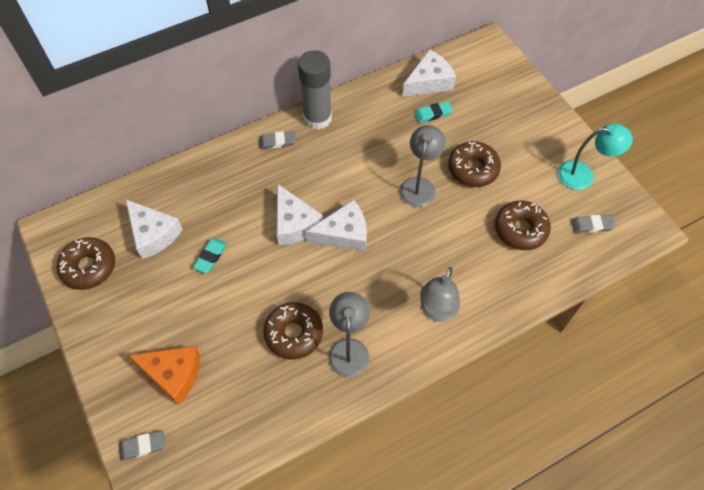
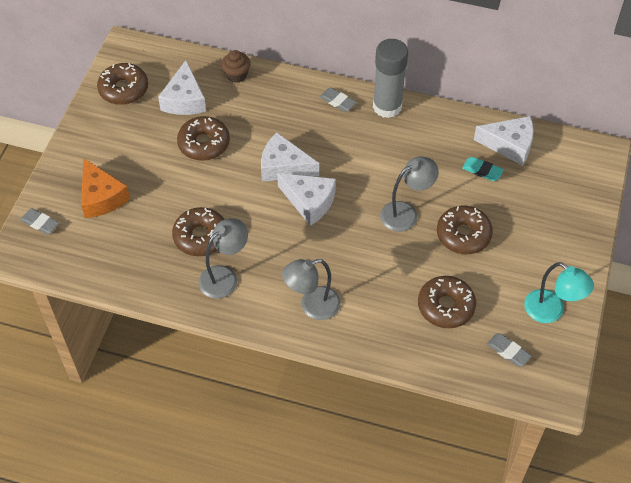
camera: 45 degrees right, 5 degrees down
(175, 181) = (236, 75): none -> brown cupcake
(210, 257) = (204, 144): turquoise eraser -> brown donut
(294, 223) = (284, 167): white cheese -> white cheese turned 90 degrees clockwise

